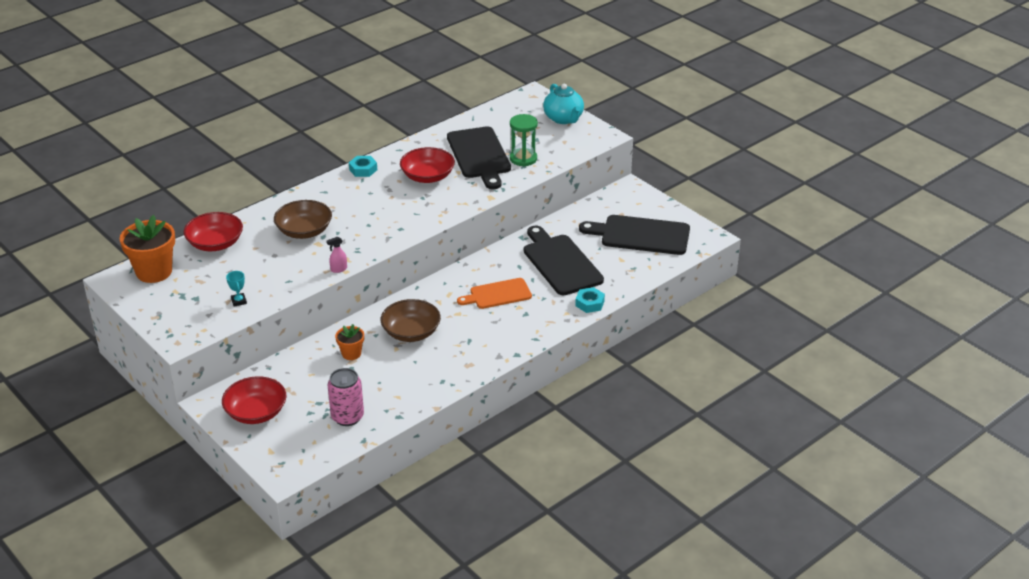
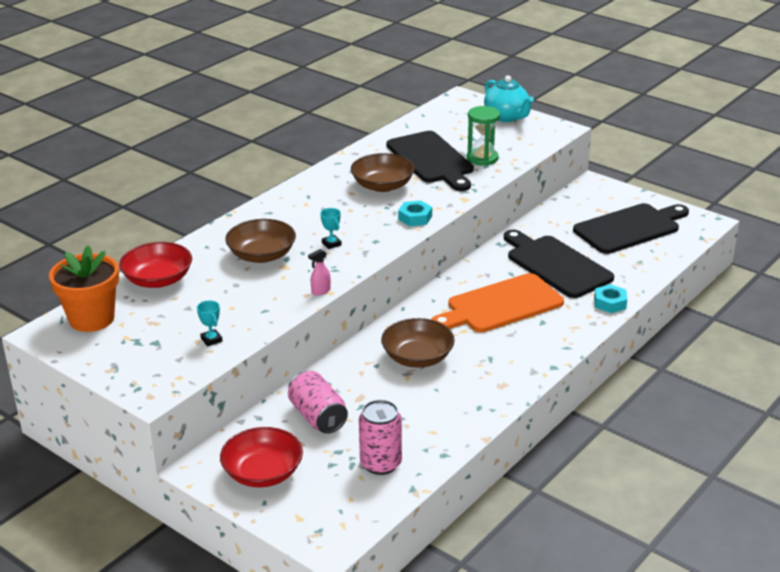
camera: 10 degrees left, 5 degrees down
(313, 372) = (317, 417): none -> pink can
(351, 354) = (355, 390): orange flower pot -> none
(363, 170) = (305, 186): turquoise nut -> turquoise nut (415, 218)
(364, 227) = (331, 244): none -> turquoise trophy
(427, 176) = (382, 186): red bowl -> brown bowl
(497, 294) = (500, 305): orange cutting board -> orange cutting board, size x1.57
(640, 235) = (630, 228): black cutting board -> black cutting board turned 150 degrees clockwise

